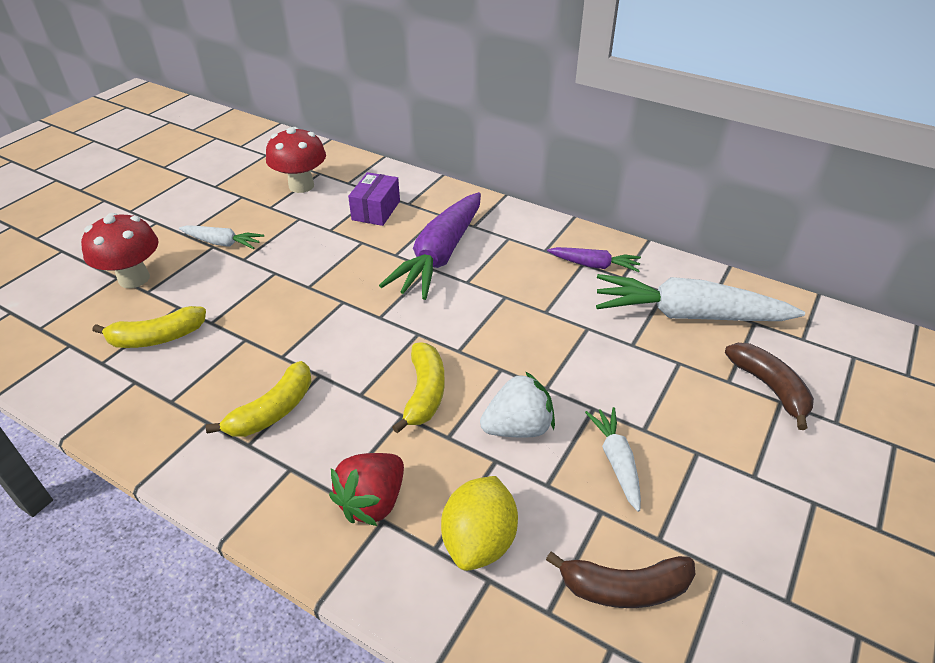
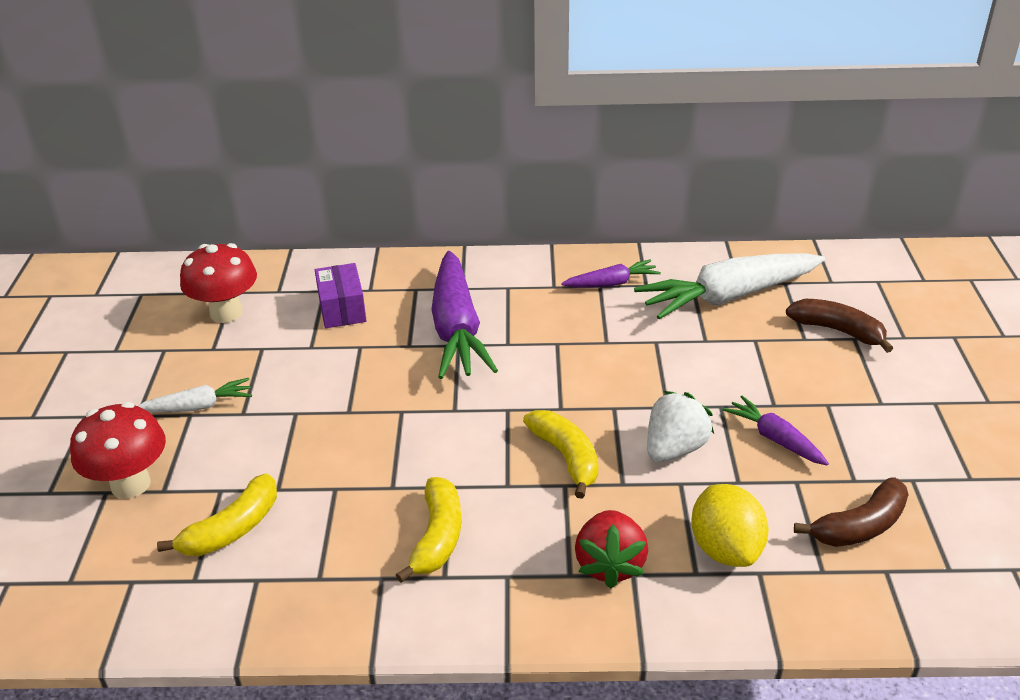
camera: 30 degrees left, 5 degrees down
(616, 461) = (774, 438): white carrot -> purple carrot

